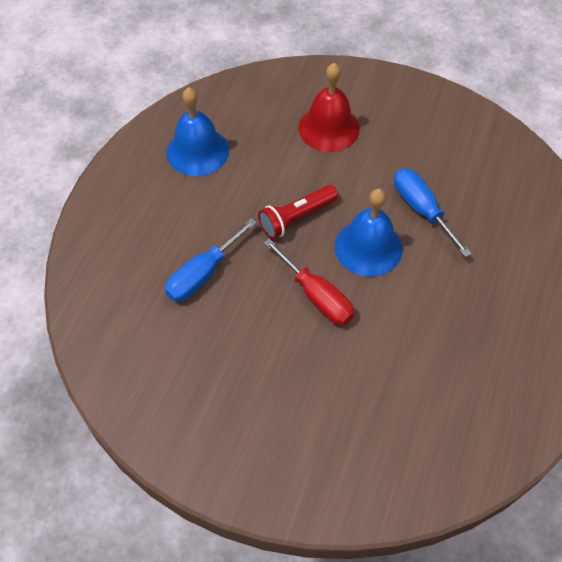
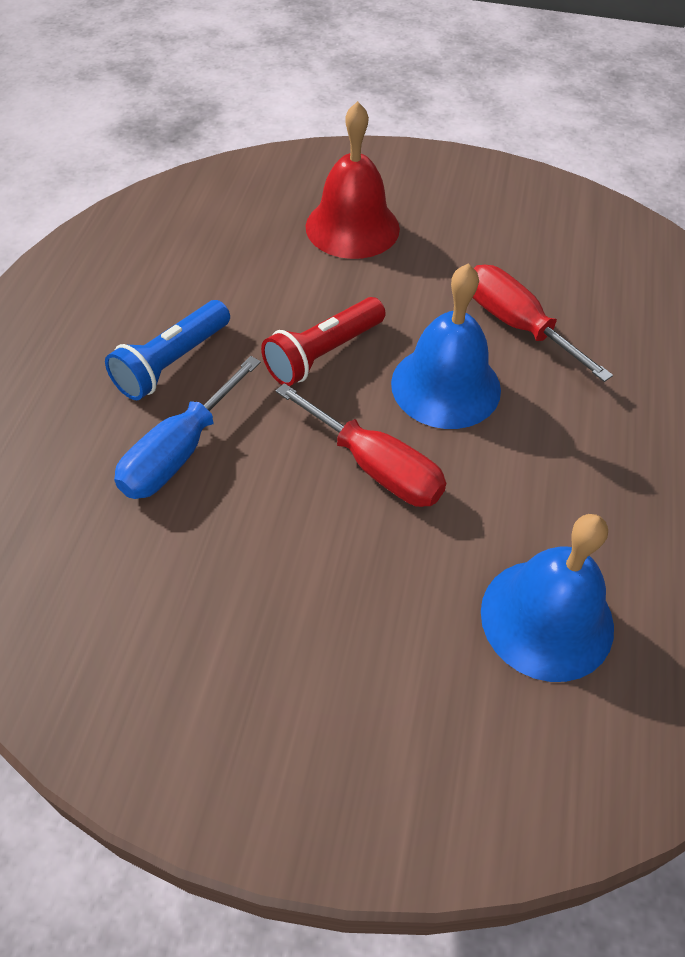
camera: 10 degrees left, 5 degrees down
(197, 151) = (151, 274): blue bell -> blue bell (547, 618)
(204, 215) = (171, 363): none -> blue flashlight
(421, 210) = (517, 325): blue screwdriver -> red screwdriver

